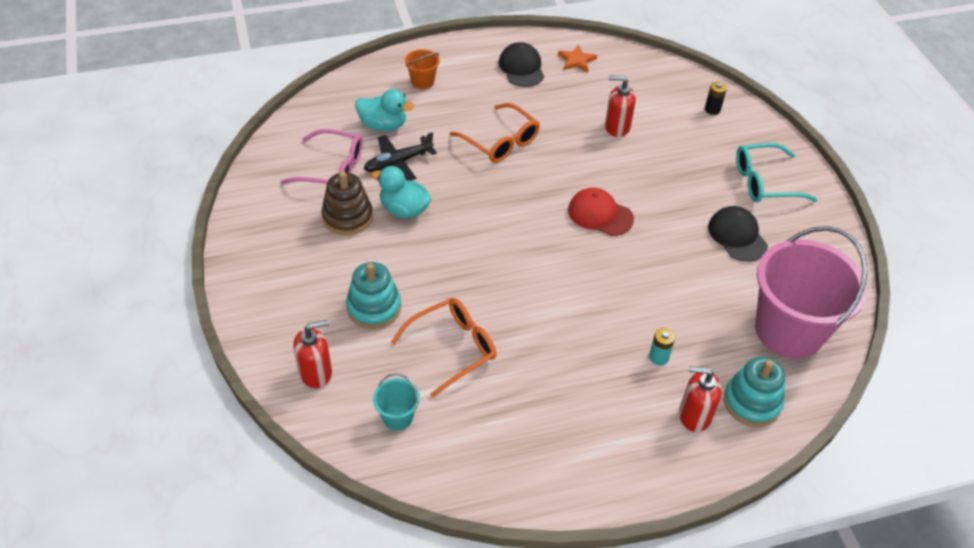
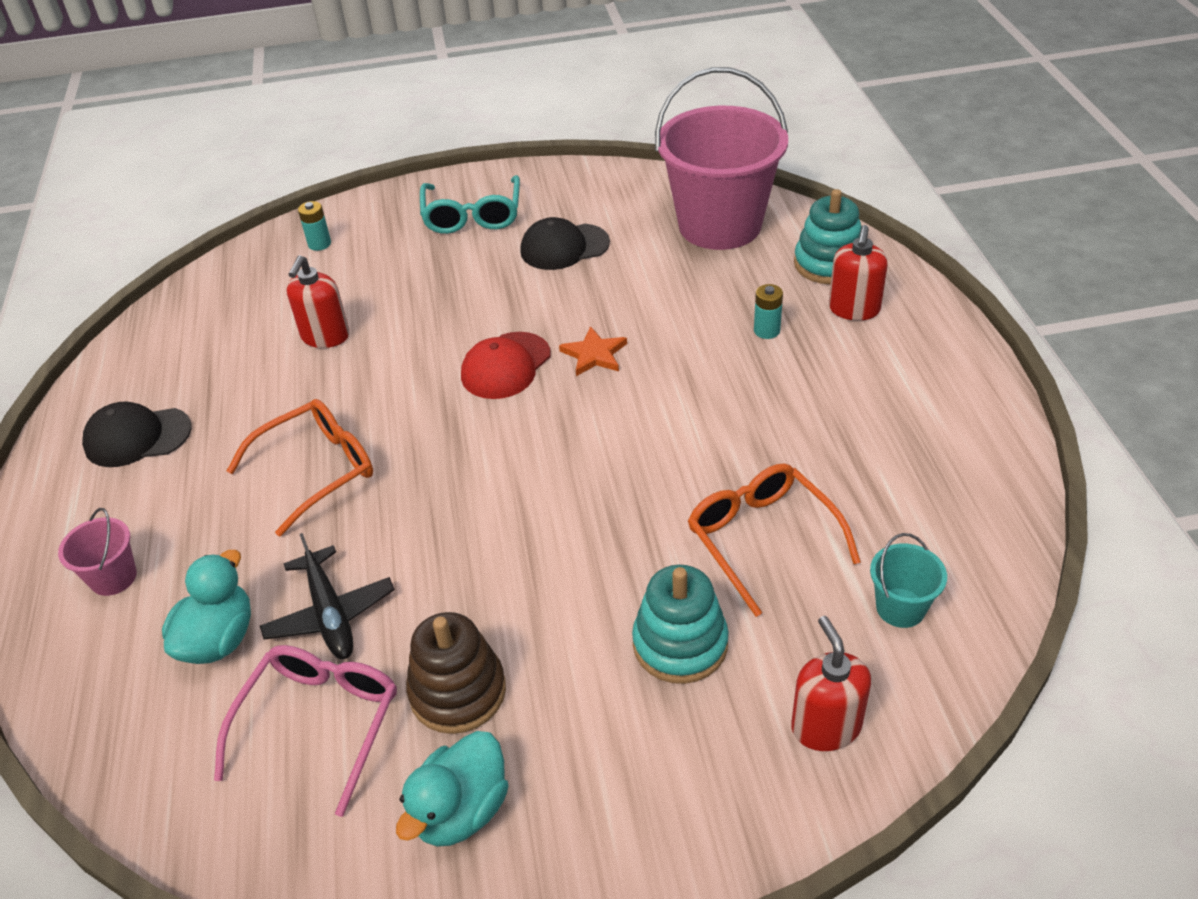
camera: 80 degrees left, 5 degrees down
(404, 210) = (454, 604): turquoise duck -> turquoise duck (461, 810)
(422, 81) = (113, 577): orange bucket -> pink bucket
(576, 60) = (150, 370): orange star -> orange star (594, 354)
(712, 109) = (319, 244): black battery -> turquoise battery

